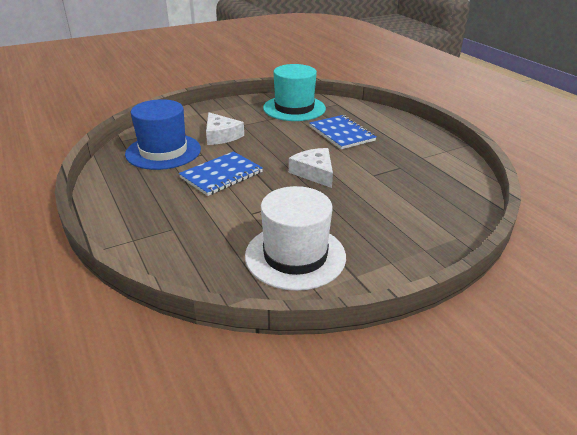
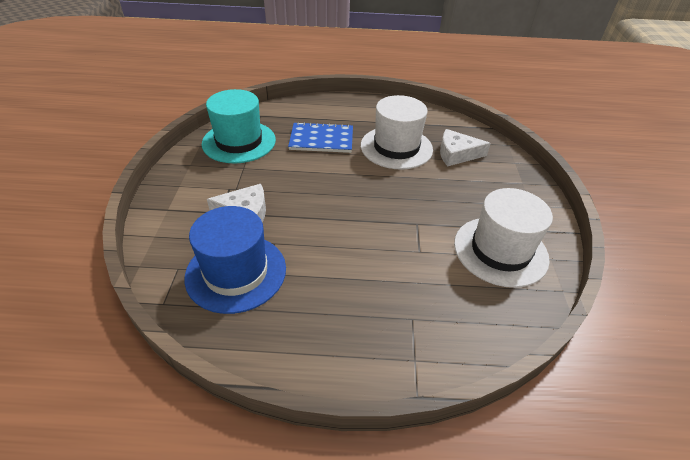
camera: 60 degrees left, 10 degrees up
(221, 175) = (333, 244): blue notebook -> none
(314, 173) = (378, 184): white cheese -> white cheese (456, 154)
(380, 166) = (396, 147): none -> white hat

